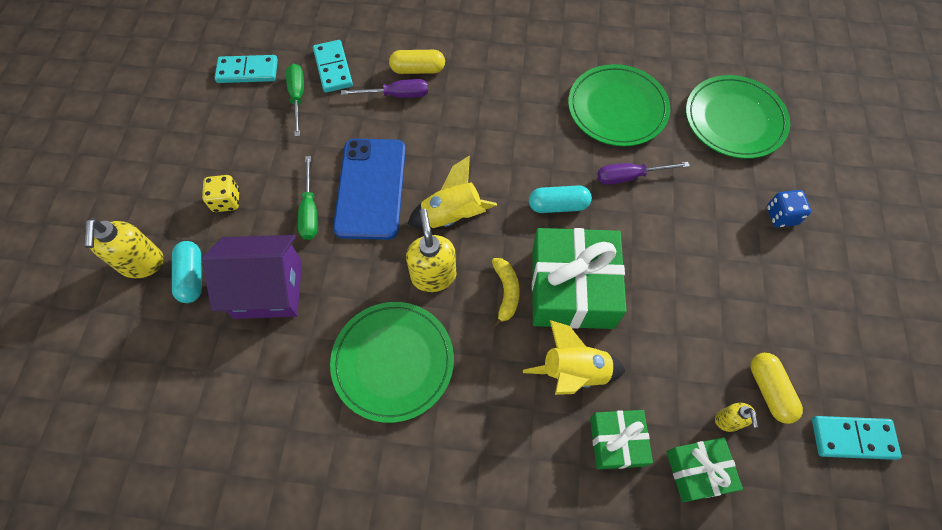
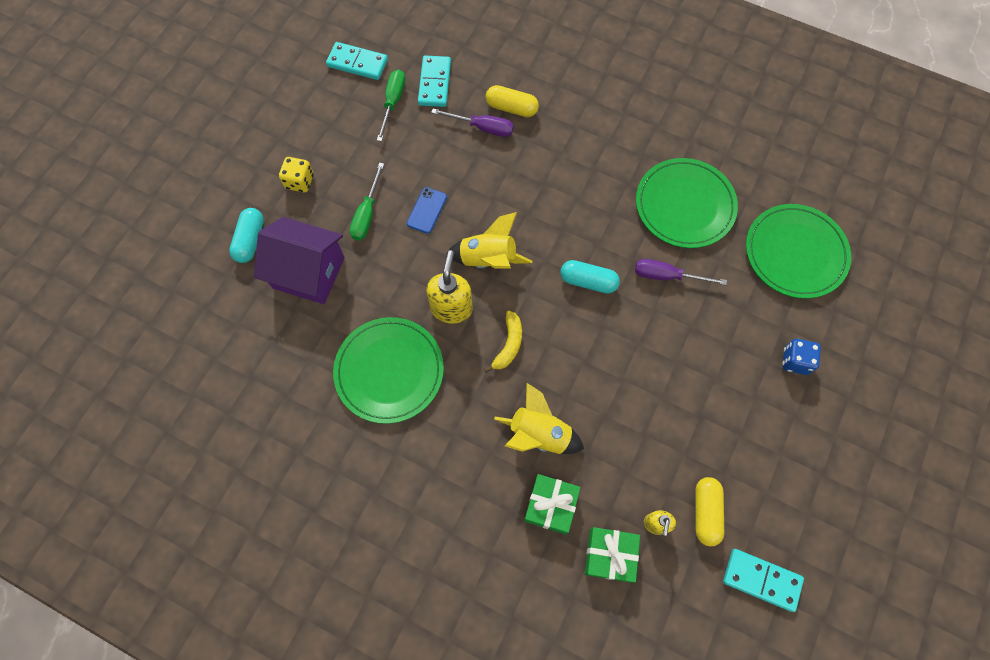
camera: 20 degrees right, 5 degrees up
(142, 263) = (214, 215): yellow soap dispenser -> none
(371, 188) = (427, 210): blue phone -> blue phone, size x0.45
(572, 288) = (568, 361): green gift -> none

